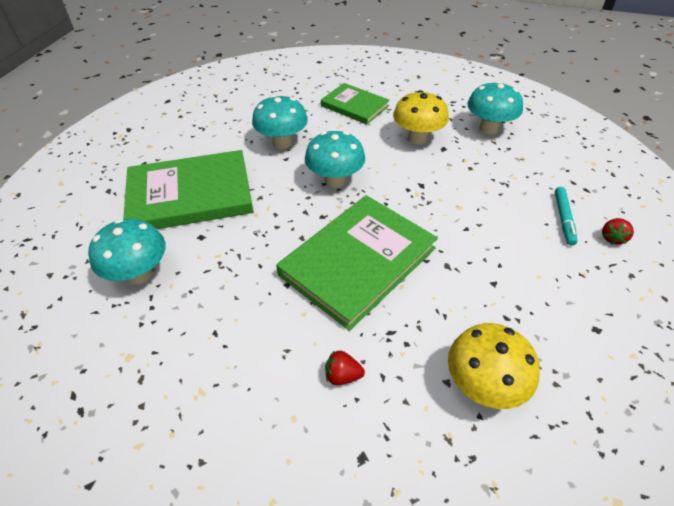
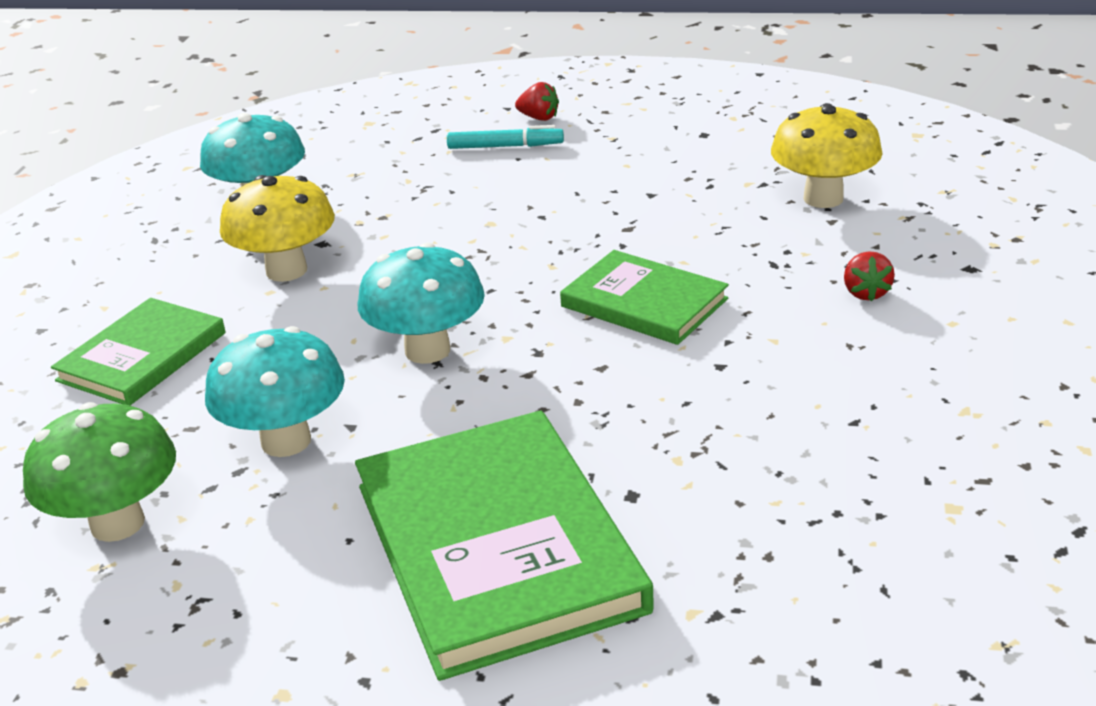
camera: 95 degrees left, 15 degrees down
(139, 274) = (764, 555): turquoise mushroom -> none
(251, 109) = (117, 523): none -> green mushroom
(358, 261) = (644, 303): green book -> green book, size x0.59

